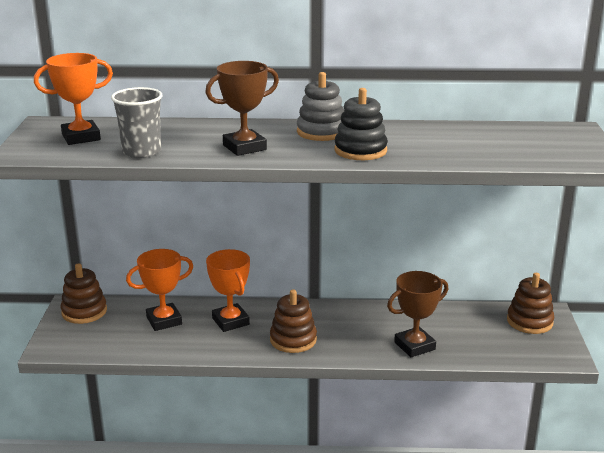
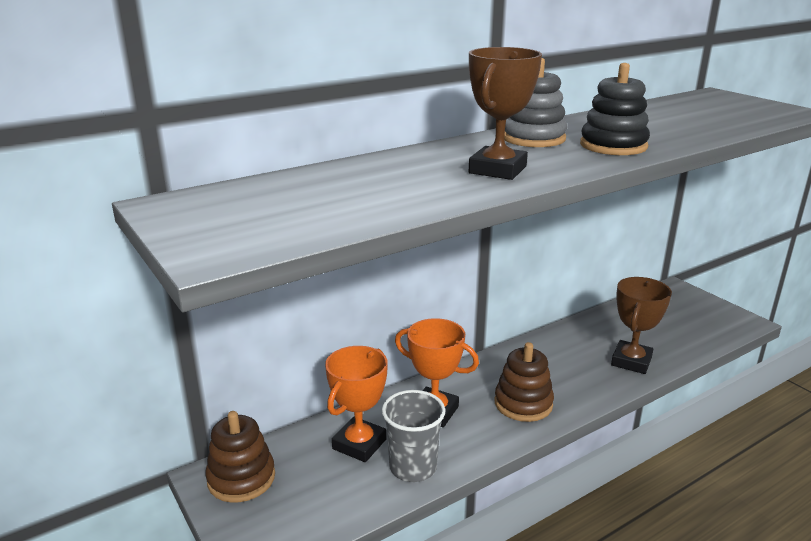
camera: 35 degrees left, 0 degrees up
(81, 137) = (264, 208): orange trophy -> none
(141, 152) = (390, 204): grey cup -> grey cup (413, 467)
(529, 321) = (676, 302): brown stacking toy -> none

